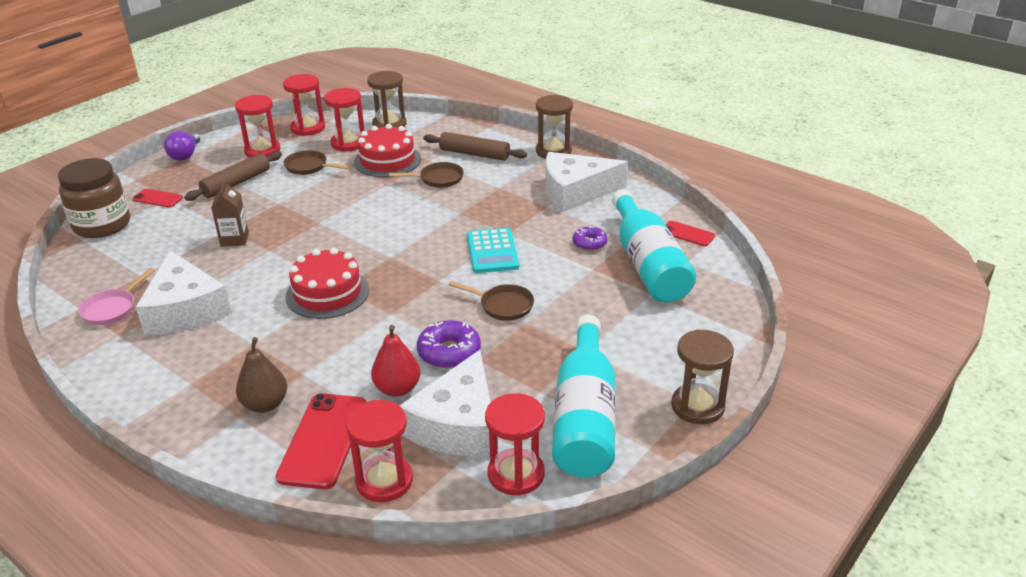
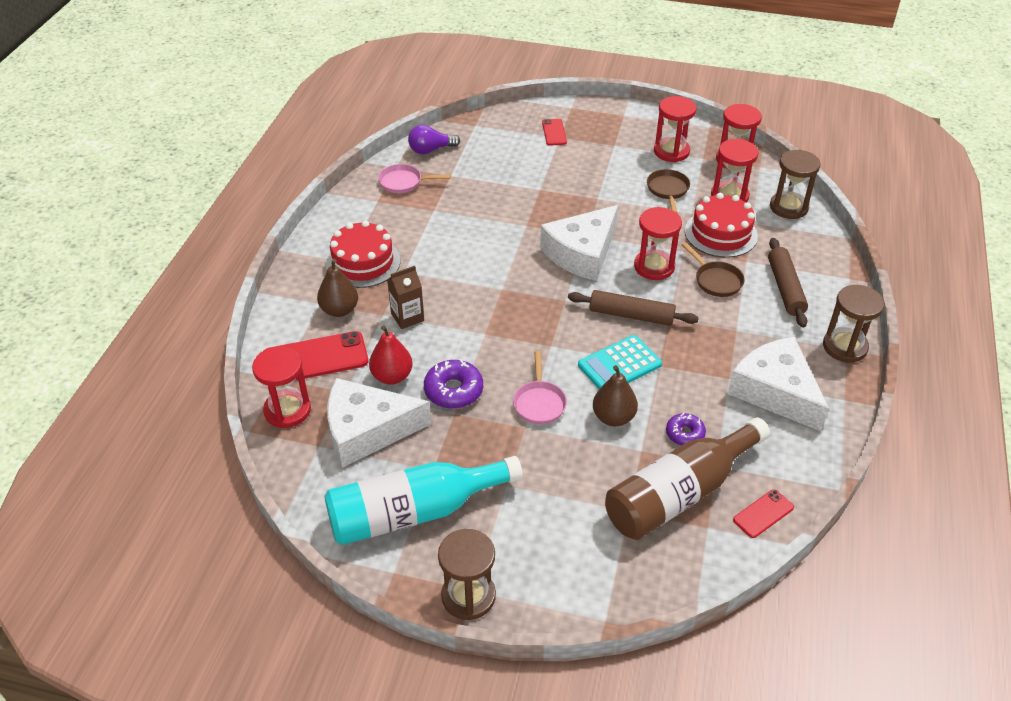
camera: 65 degrees right, 10 degrees up
(102, 225) = (499, 124): brown jar -> none
(185, 155) = (628, 114): purple light bulb -> purple light bulb (431, 150)
(185, 309) = (423, 217): white cheese -> white cheese (582, 253)
(234, 239) = (528, 199): brown carton -> brown carton (407, 317)
(236, 183) = (608, 162): brown rolling pin -> brown rolling pin (631, 315)
(327, 293) = (489, 284): red cake -> red cake (363, 262)
(503, 306) = (539, 403): brown pan -> pink pan
(516, 474) = (325, 488): red hourglass -> red hourglass (654, 267)
(548, 272) = (613, 417): none -> brown pear
(648, 264) = (679, 493): turquoise bottle -> brown bottle
(687, 234) = (763, 514): red phone -> red phone turned 45 degrees clockwise

